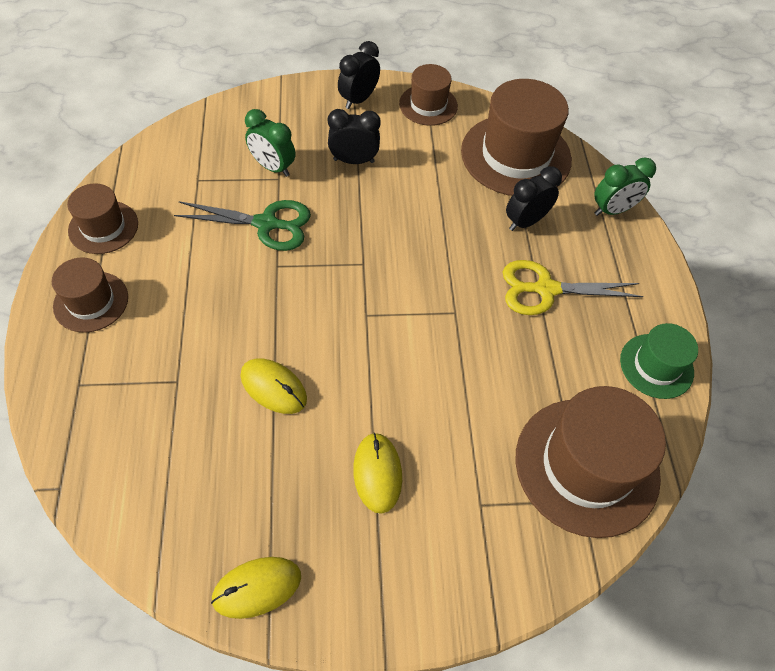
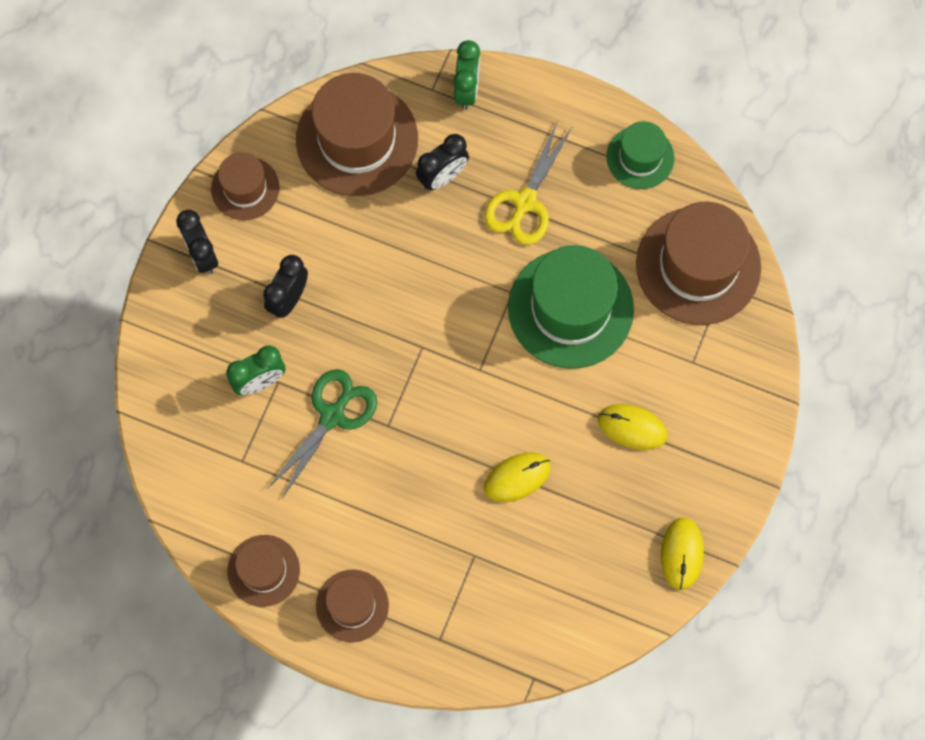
camera: 60 degrees left, 15 degrees up
(469, 366) = (570, 308): none -> green hat
(525, 221) = (442, 177): black clock -> black clock turned 120 degrees counterclockwise

